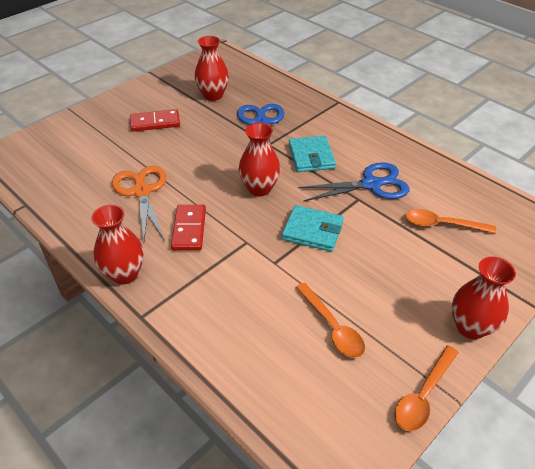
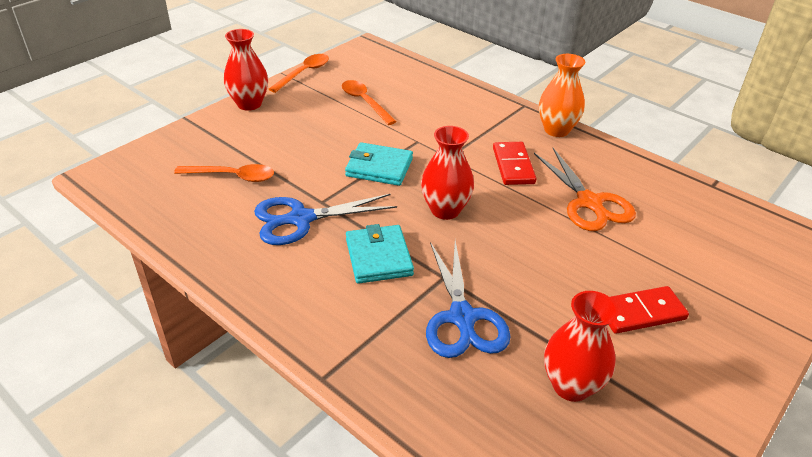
camera: 175 degrees right, 5 degrees down
(124, 274) = (556, 130): red vase -> orange vase

